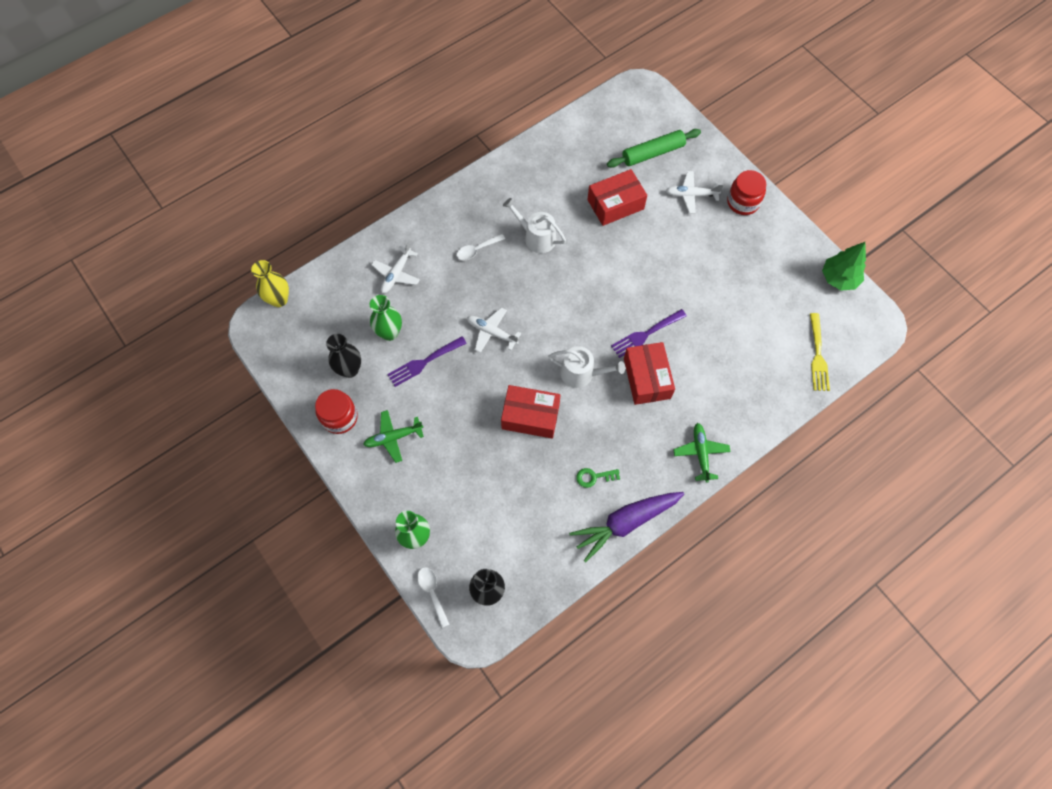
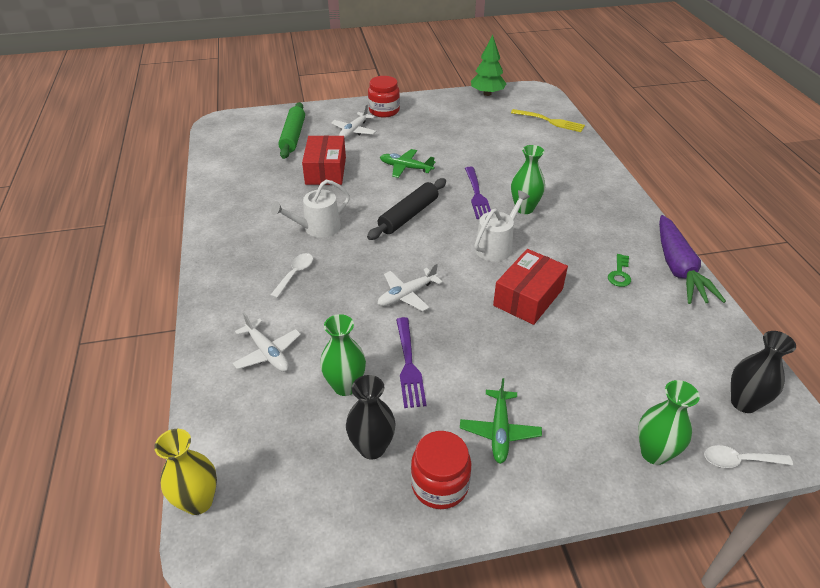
camera: 65 degrees left, 25 degrees down
(477, 250) = (295, 274): white spoon -> white spoon turned 150 degrees counterclockwise
(587, 293) = (408, 215): none -> black rolling pin
(647, 378) = (524, 208): red box -> green vase
(700, 453) = (617, 202): green plane -> green plane (405, 168)

